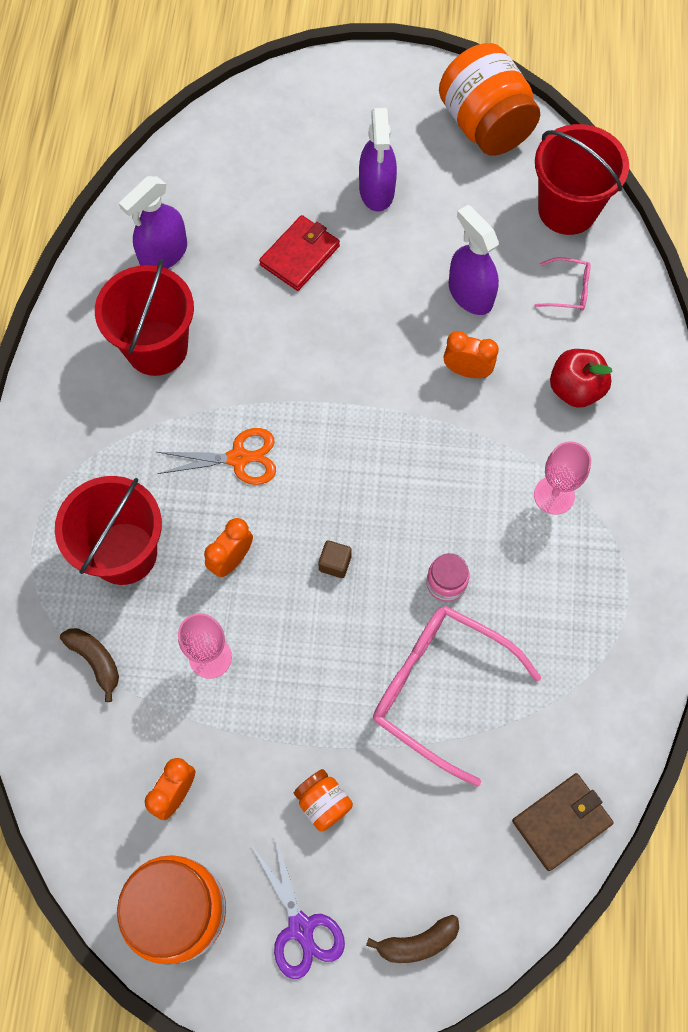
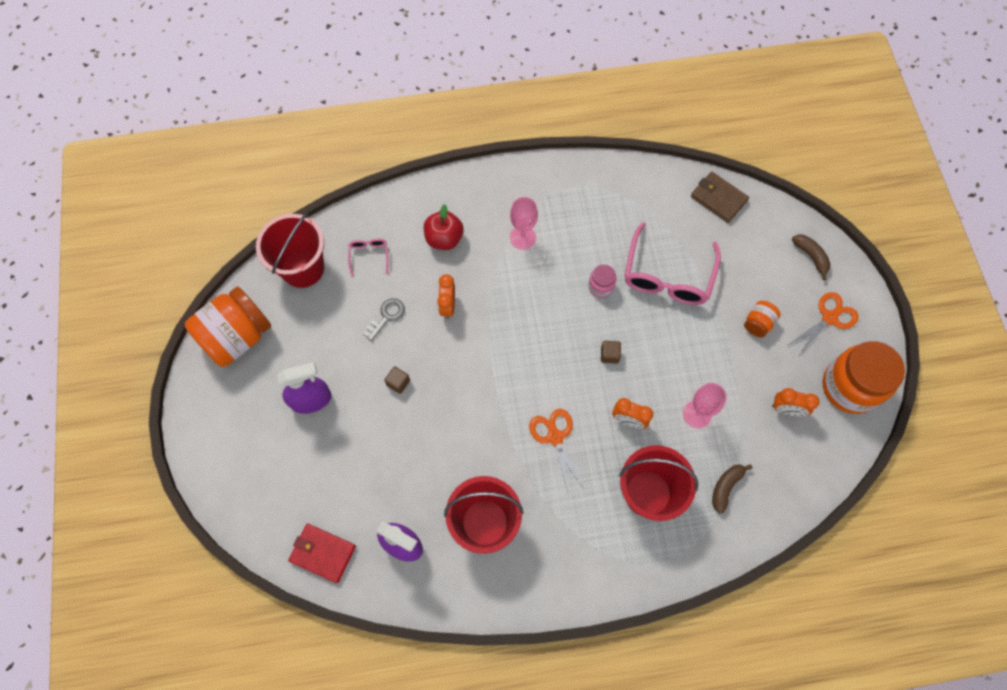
camera: 105 degrees left, 0 degrees up
(300, 255) = (380, 440): red wallet -> red wallet (323, 553)
(301, 927) = (829, 318): purple scissors -> orange scissors
(371, 289) = (398, 383): none -> brown cube
(470, 294) = (387, 316): purple spray bottle -> grey key

